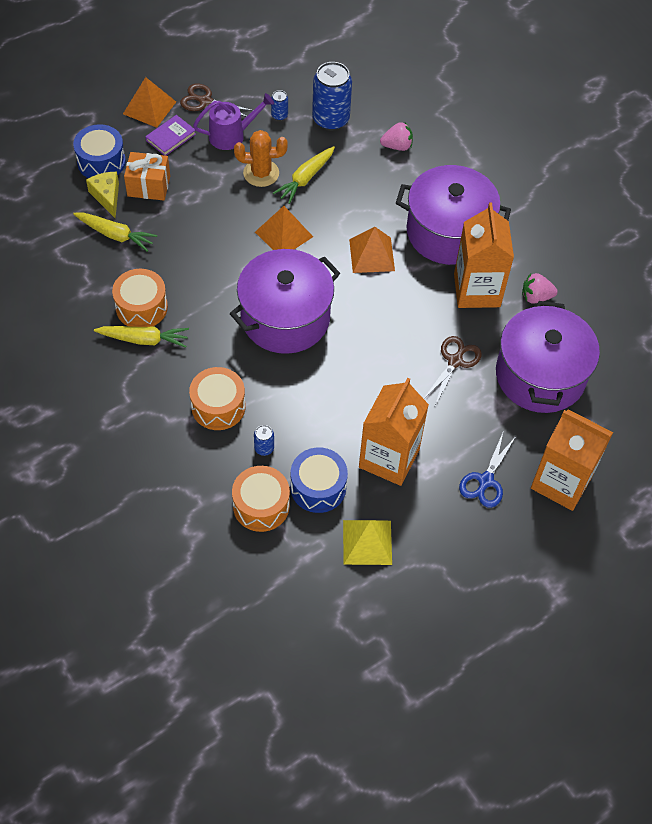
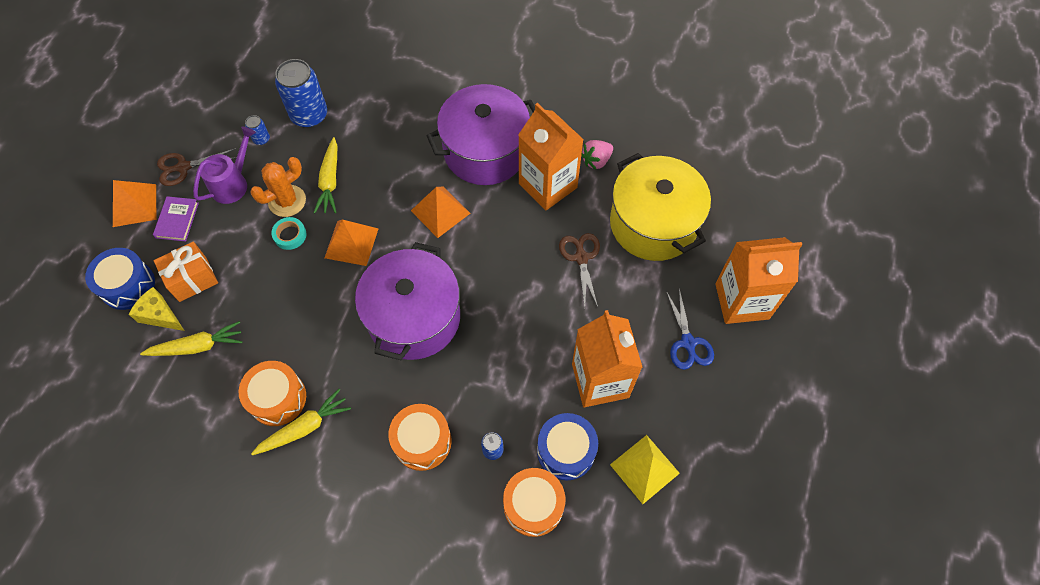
camera: 35 degrees left, 5 degrees up
(243, 199) = (290, 235): none -> turquoise tape
(397, 146) = (384, 104): pink strawberry -> none
(540, 375) = (653, 223): purple pot -> yellow pot

